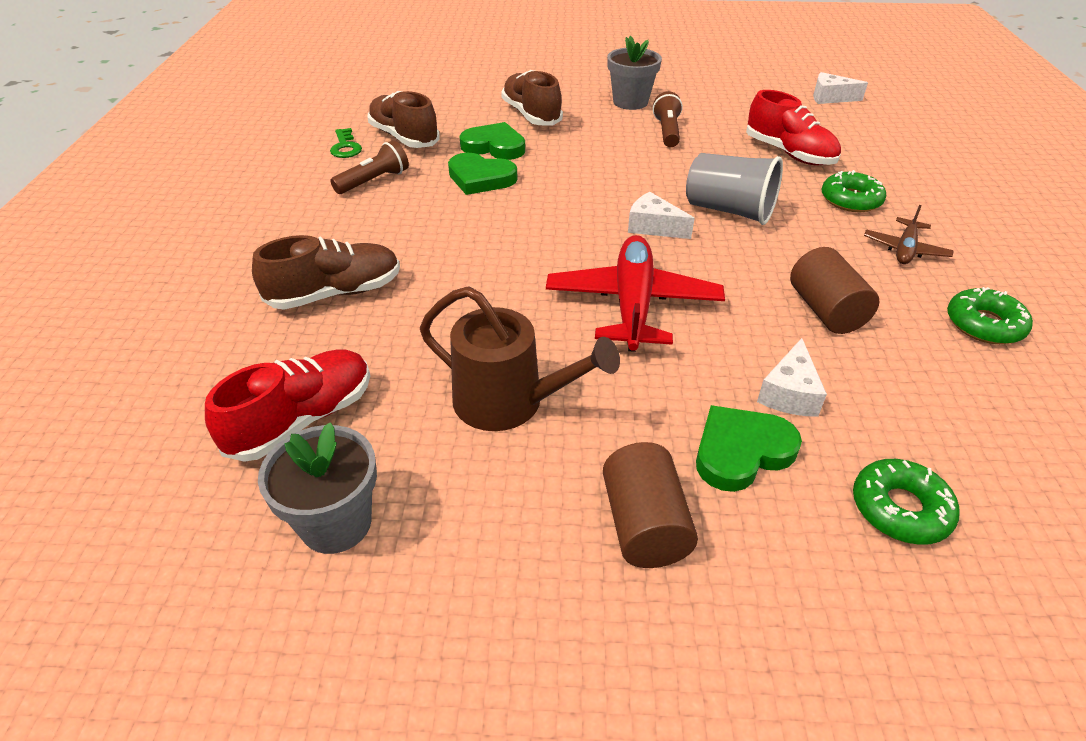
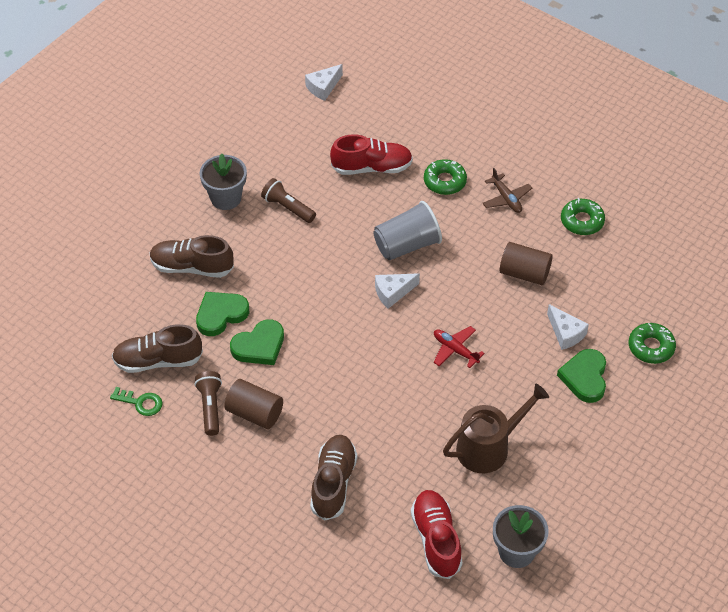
camera: 55 degrees left, 10 degrees up
(632, 304) = (455, 350): red plane -> red plane, size x0.52
(644, 525) = (597, 439): brown cylinder -> brown cylinder (254, 413)

